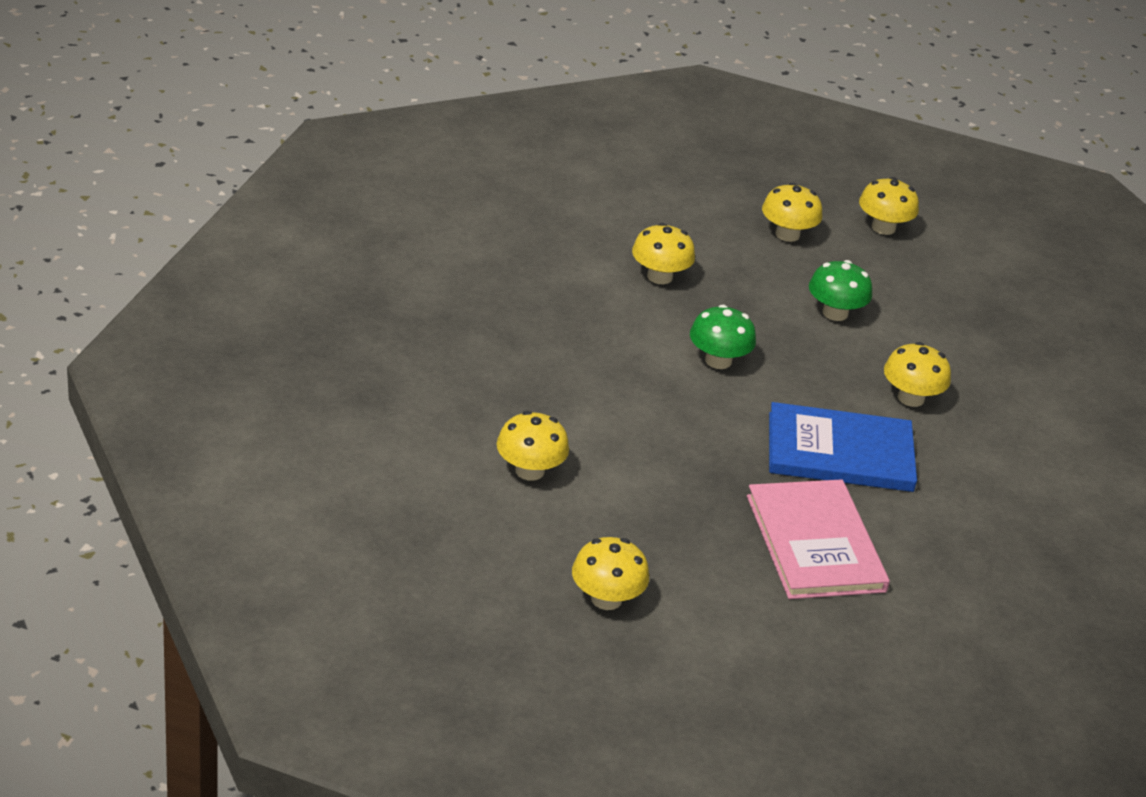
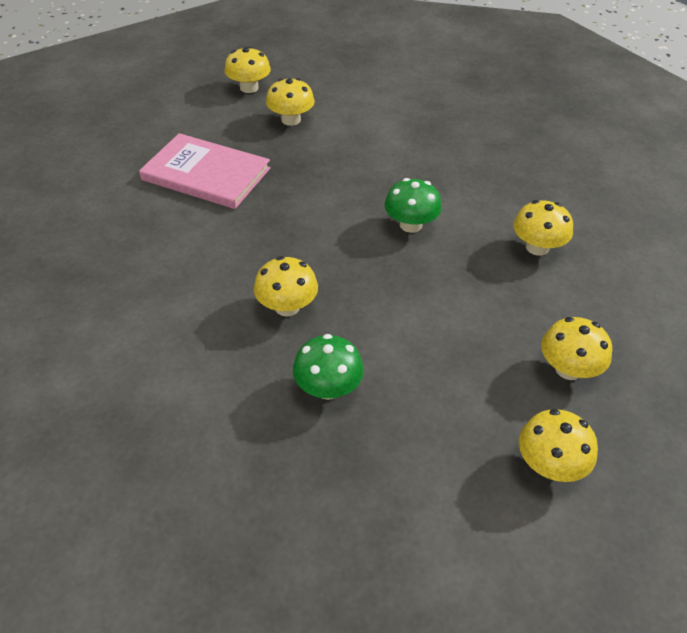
camera: 130 degrees right, 10 degrees up
(529, 471) = (366, 103): yellow mushroom -> yellow mushroom (291, 120)
(835, 313) = (426, 328): green mushroom -> green mushroom (328, 388)
(840, 452) = (268, 231): blue book -> none

